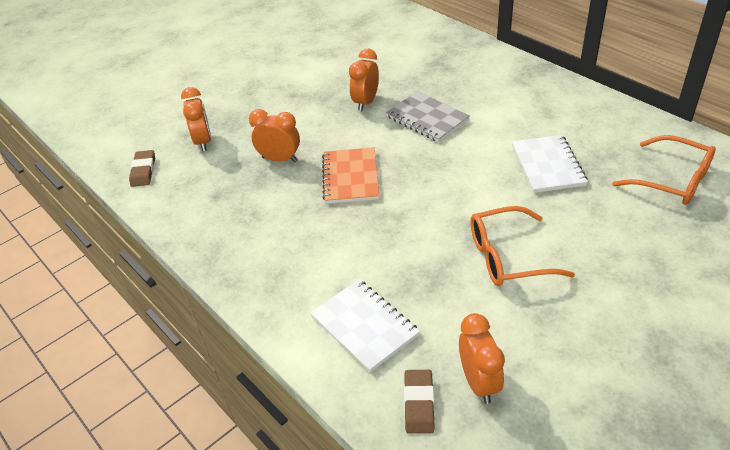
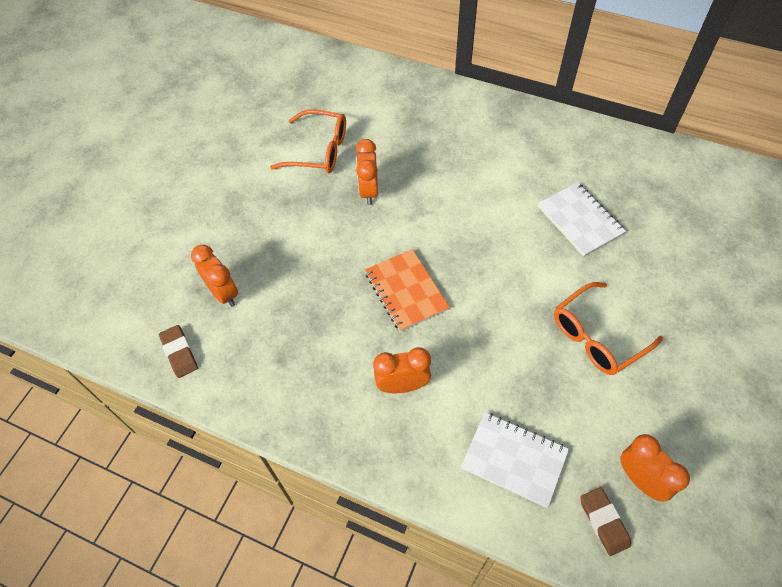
camera: 25 degrees left, 15 degrees up
(279, 159) = (321, 291): orange clock -> orange clock (402, 385)
(427, 118) = (441, 195): grey notebook -> none
(672, 180) = (689, 206): orange glasses -> orange glasses (319, 150)

